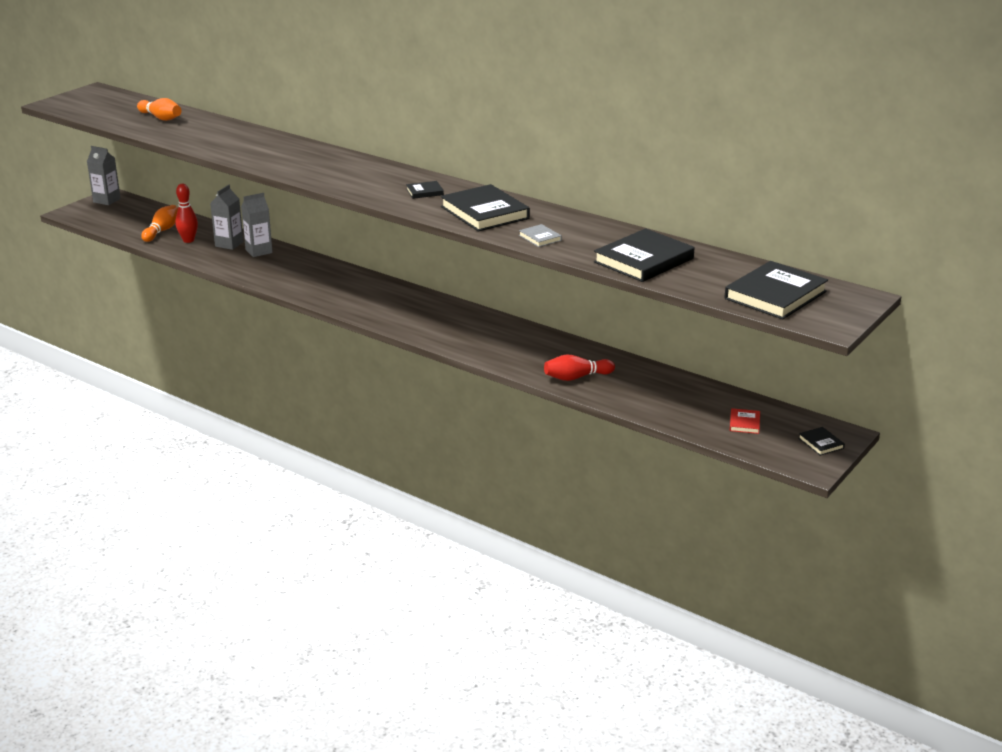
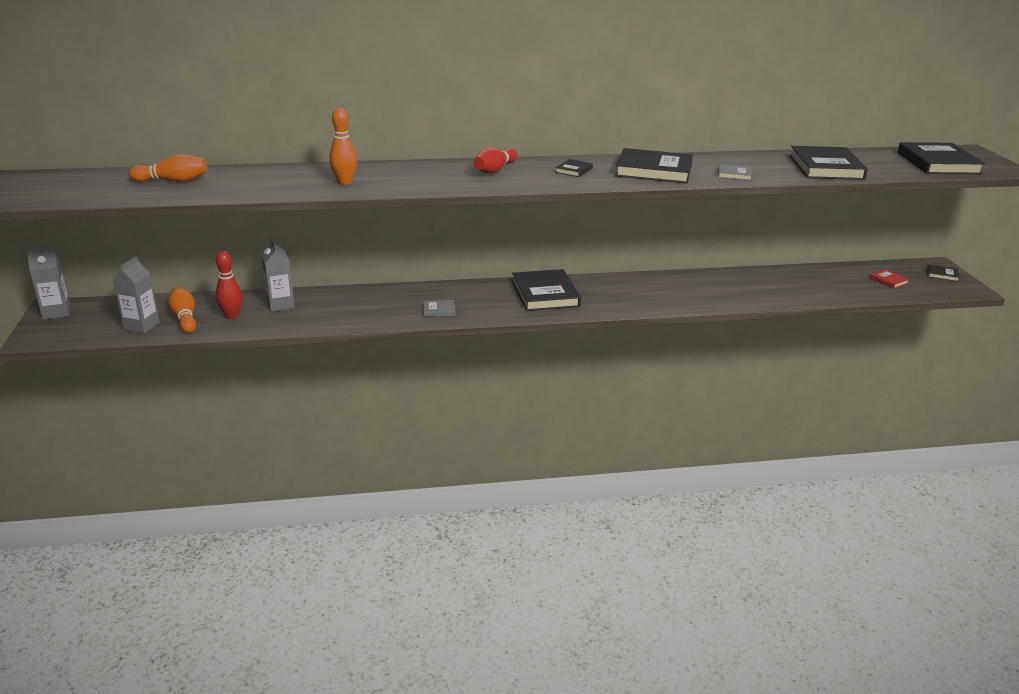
camera: 45 degrees left, 0 degrees up
(250, 151) = (344, 182): none -> orange bowling pin
(259, 251) = (322, 300): grey carton -> grey carton (141, 326)
(315, 288) = (439, 310): none -> grey book
(413, 308) = (545, 294): none -> black book
(576, 377) = (751, 295): red bowling pin -> red bowling pin (494, 170)

